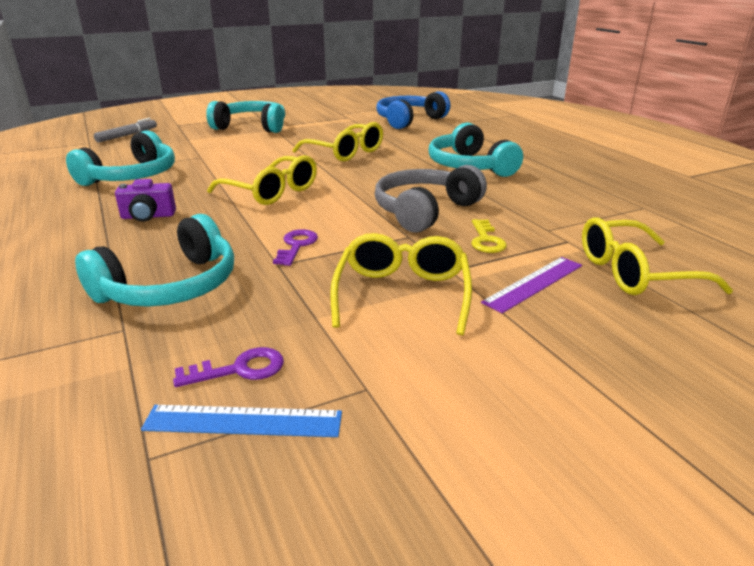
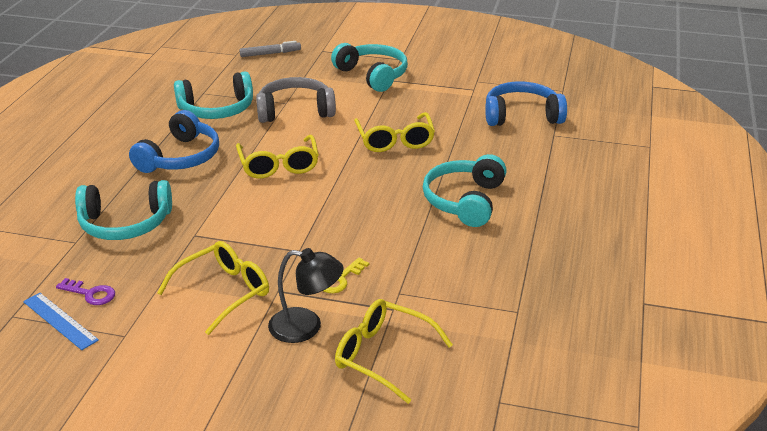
camera: 40 degrees right, 5 degrees up
(148, 216) = (180, 157): purple camera -> blue headphones
(296, 246) = (224, 225): purple key -> none
(425, 211) = (347, 233): grey headphones -> grey headphones (295, 111)
(534, 283) = (306, 327): purple ruler -> black lamp

